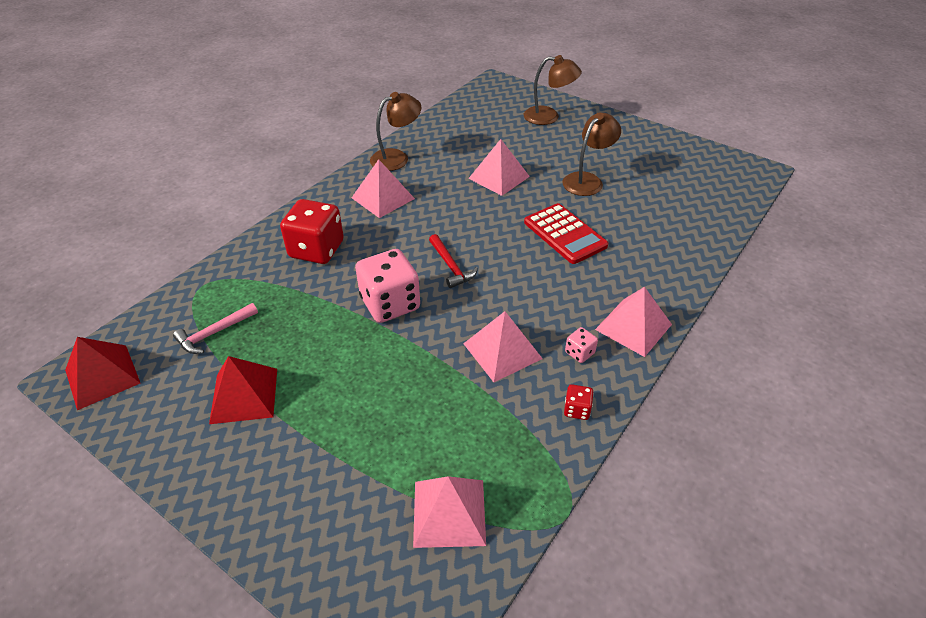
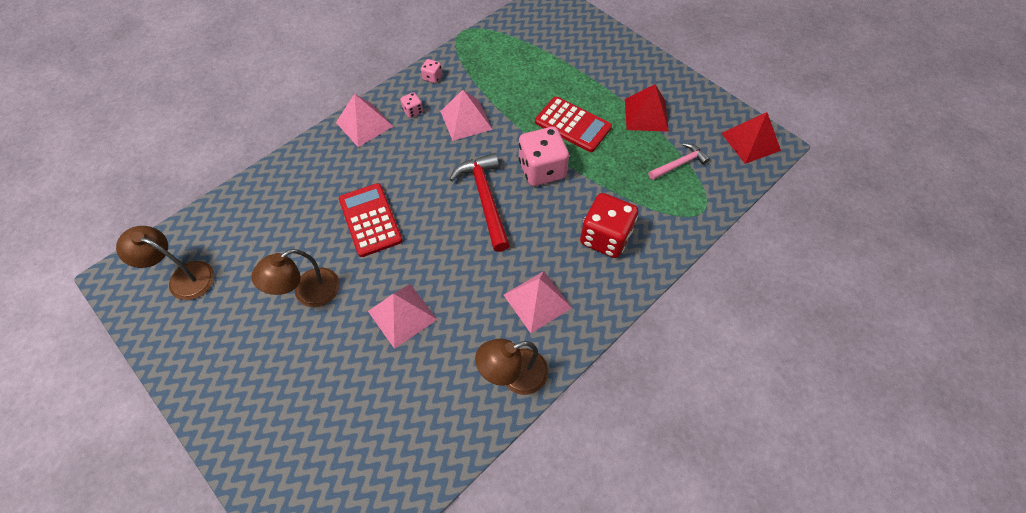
camera: 170 degrees left, 15 degrees up
(353, 365) = (572, 125): none -> red calculator
(449, 512) = (523, 40): pink pyramid -> none
(451, 266) = (485, 199): red hammer -> red hammer, size x1.68
(549, 117) = (286, 439): brown lamp -> brown lamp (183, 277)
(577, 410) = (432, 77): red dice -> pink dice

